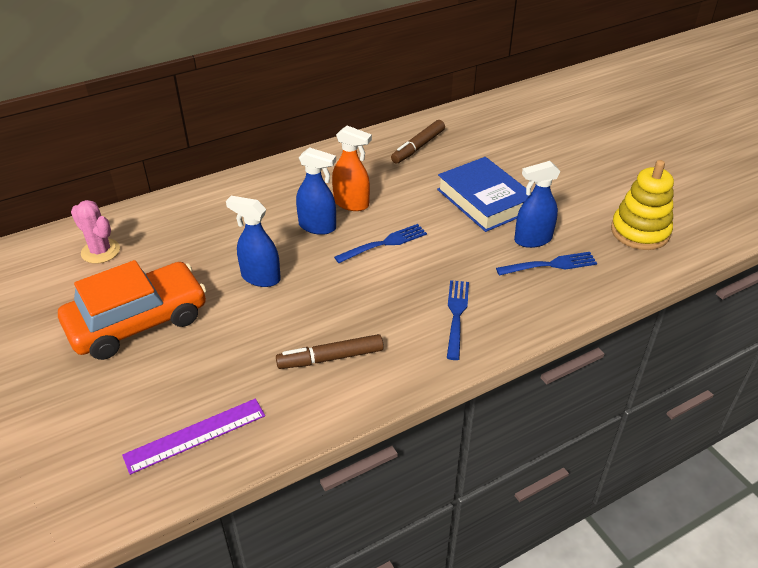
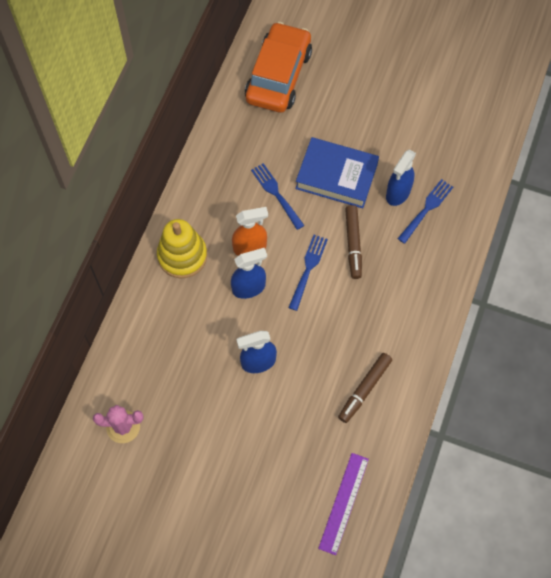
camera: 40 degrees left, 25 degrees up
(138, 321) = (219, 459): orange car -> orange car (278, 75)
(418, 147) = (241, 151): brown marker -> brown marker (353, 244)
(456, 316) = (407, 298): blue fork -> blue fork (277, 194)
(640, 232) = (457, 135): yellow stacking toy -> yellow stacking toy (182, 256)

